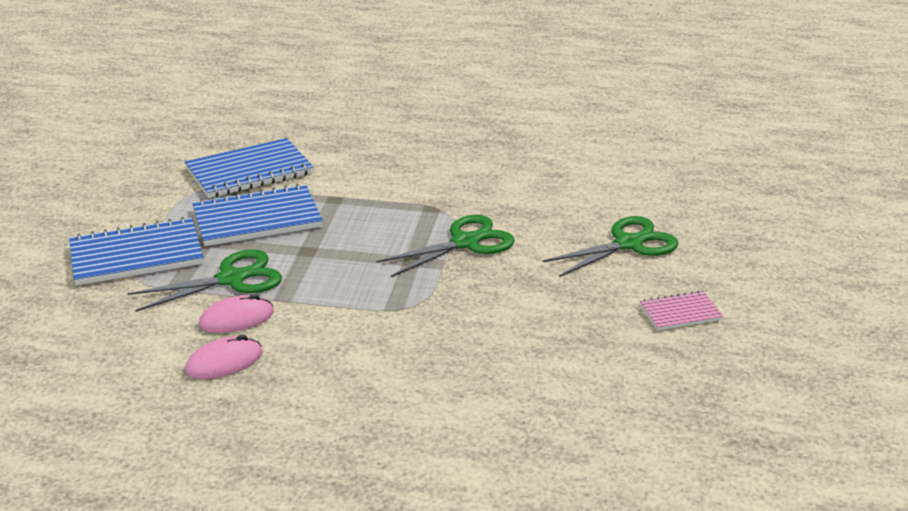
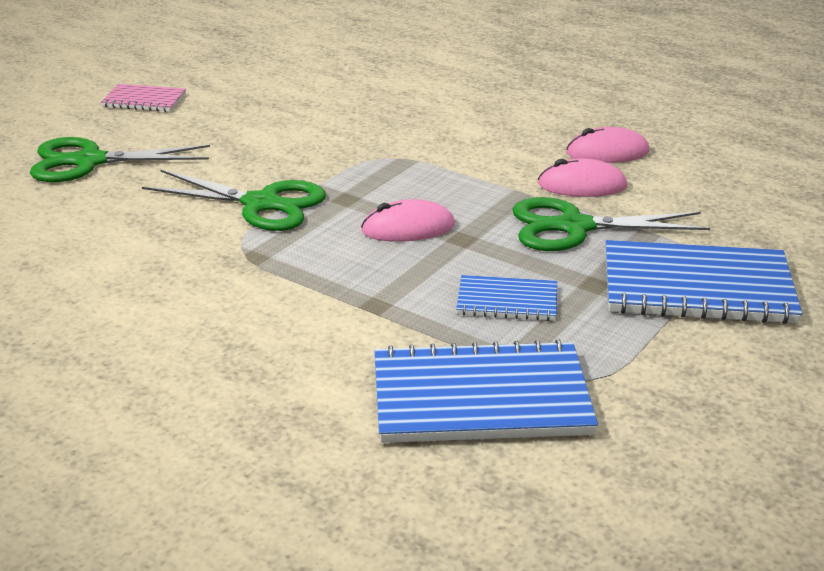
camera: 155 degrees left, 0 degrees up
(257, 219) = (507, 301): blue notebook -> blue notebook, size x0.53
(349, 250) = (408, 228): none -> pink mouse
(465, 242) = (262, 204): green scissors -> green scissors turned 150 degrees counterclockwise

